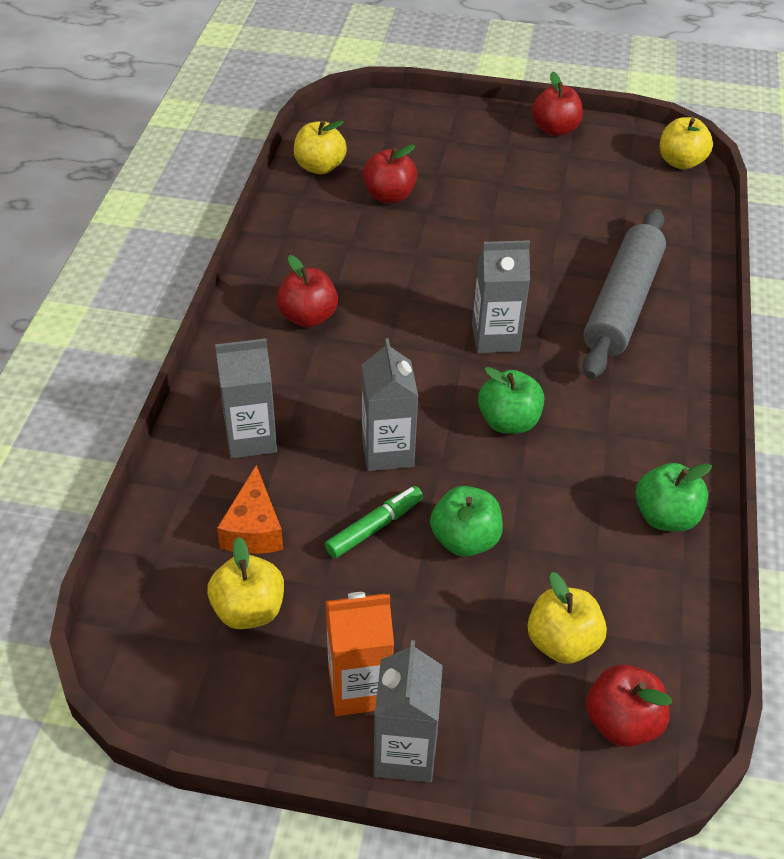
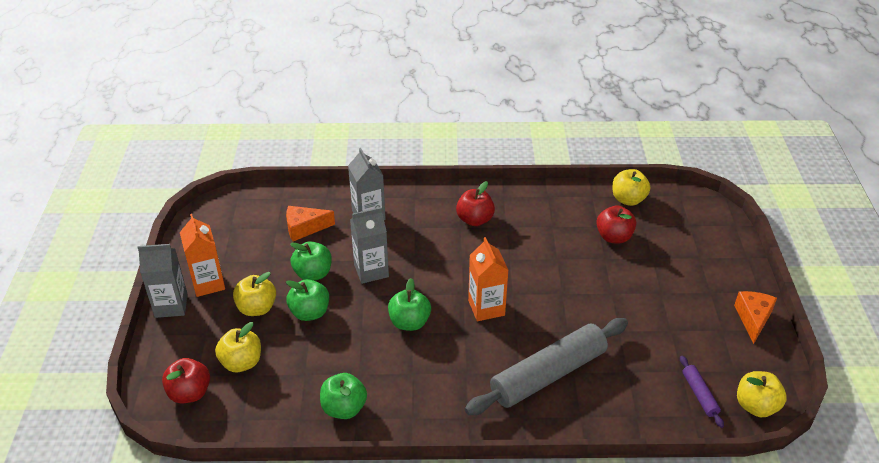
camera: 80 degrees right, 5 degrees down
(249, 610) = (252, 236): yellow apple -> yellow apple (257, 308)
(374, 527) = (313, 274): green marker -> green apple
(495, 338) = (486, 308): grey carton -> orange carton
(555, 129) = (753, 318): red apple -> orange cheese
(622, 304) = (548, 374): grey rolling pin -> grey rolling pin turned 45 degrees counterclockwise
(662, 195) = (699, 395): none -> purple rolling pin

